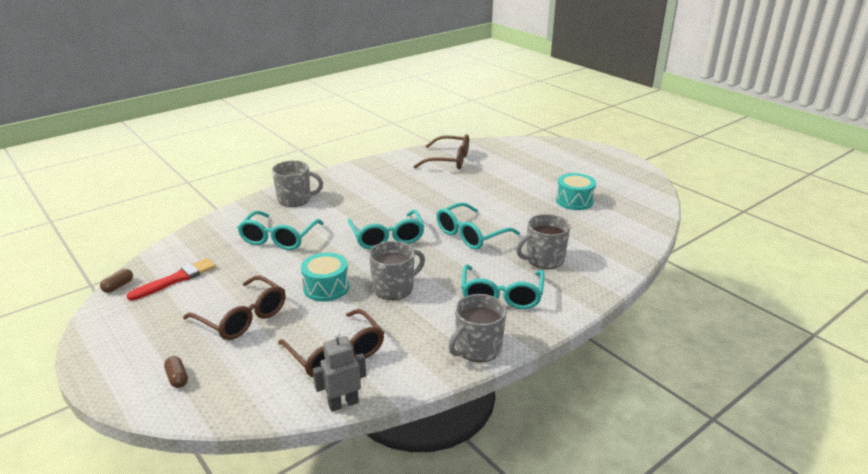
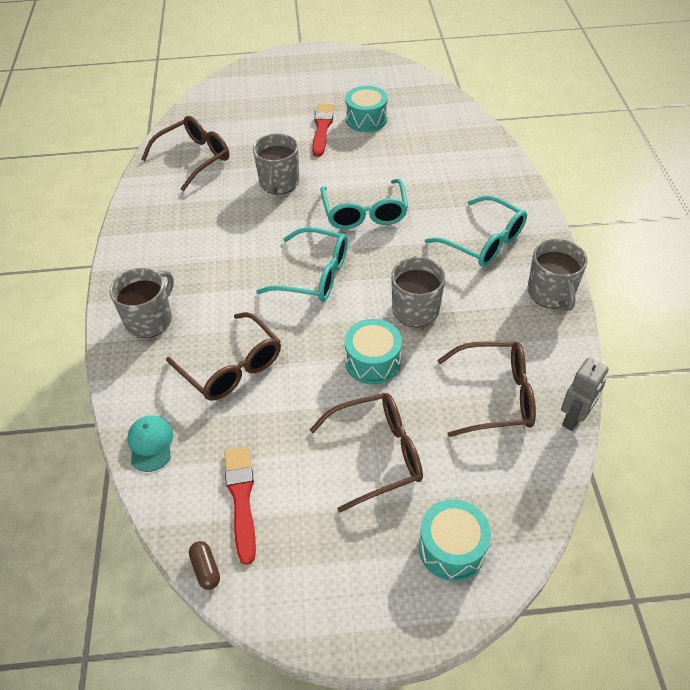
camera: 55 degrees left, 20 degrees up
(177, 378) = (452, 548): brown capsule -> turquoise drum
(200, 235) = (150, 444): none -> turquoise cap
(278, 238) = (232, 367): turquoise glasses -> brown glasses
(343, 403) = (574, 418): grey robot -> grey robot turned 150 degrees counterclockwise
(539, 189) = (322, 128): none -> red brush
(544, 259) = (448, 188): grey mug -> grey mug (279, 183)

